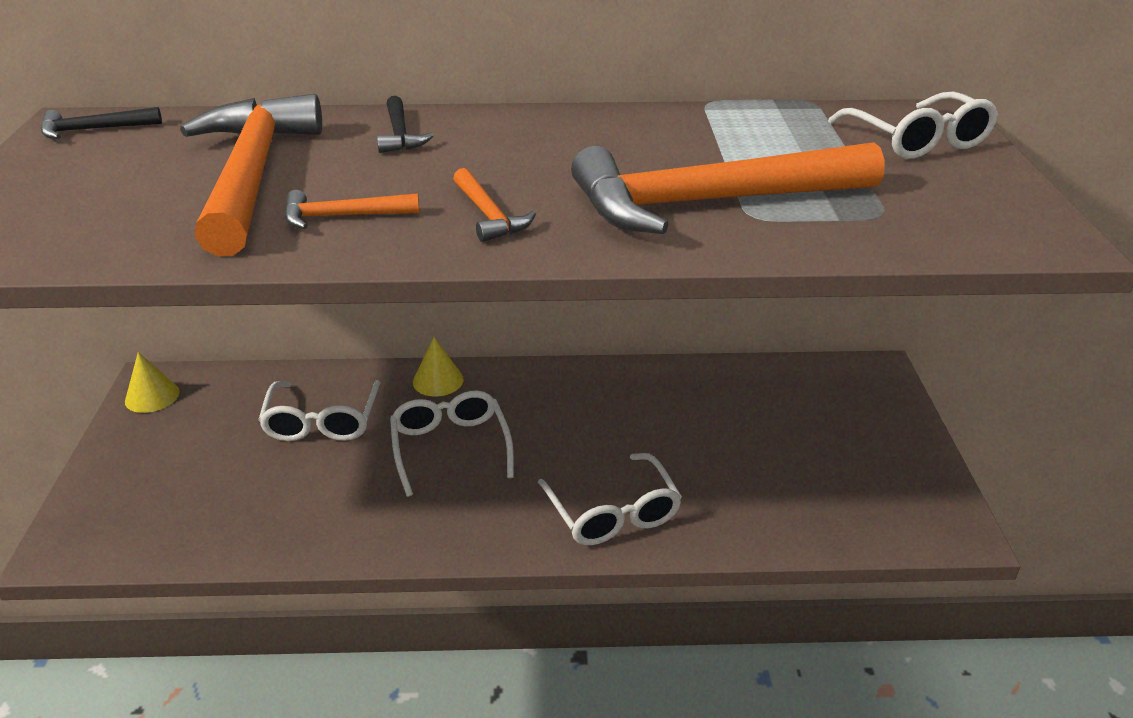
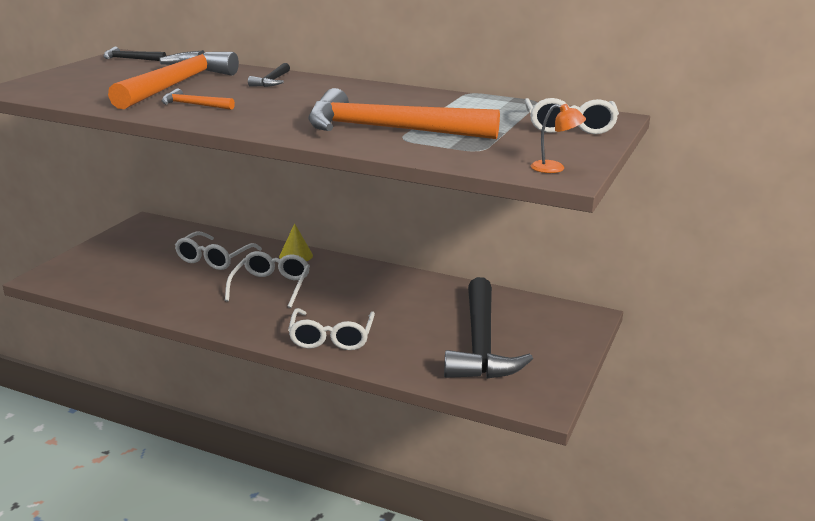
camera: 25 degrees right, 10 degrees down
(152, 396) = (140, 228): yellow cone -> none
(488, 215) = (264, 115): orange hammer -> none
(802, 456) = (481, 343): none -> black hammer
(1021, 227) = (555, 168): none -> orange lamp

